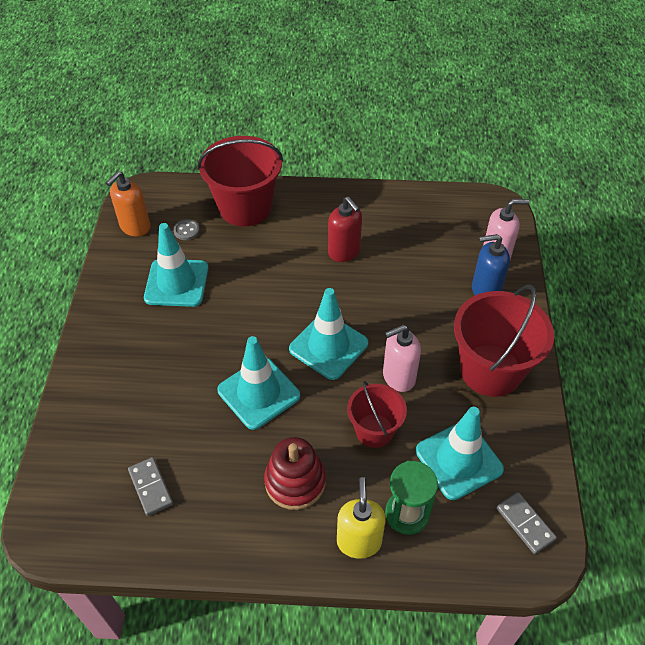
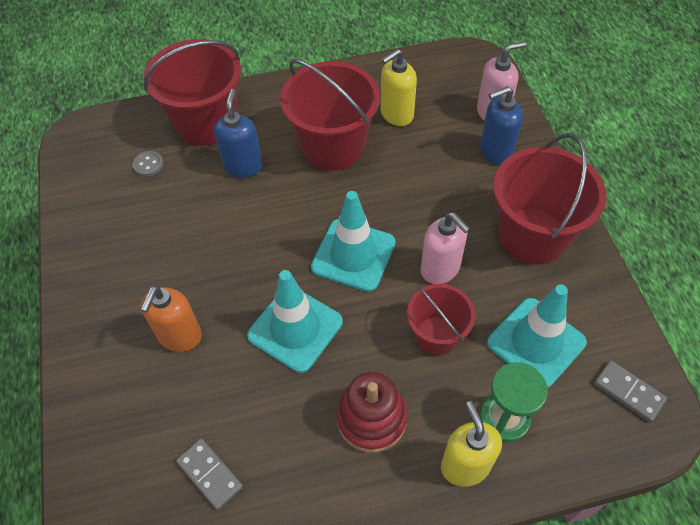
camera: 15 degrees left, 5 degrees up
(135, 227) = (86, 175): orange soap dispenser -> orange soap dispenser (180, 336)
(176, 283) = (157, 227): turquoise traffic cone -> none
(263, 250) = (243, 166): none -> blue soap dispenser
(344, 252) = (333, 146): red soap dispenser -> red bucket
(398, 377) = (440, 269): pink soap dispenser -> pink soap dispenser turned 90 degrees counterclockwise
(409, 238) = (396, 114): none -> yellow soap dispenser

